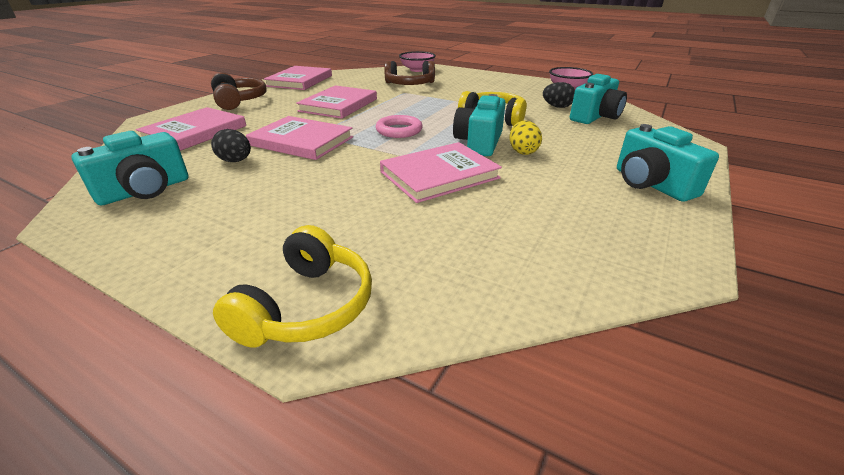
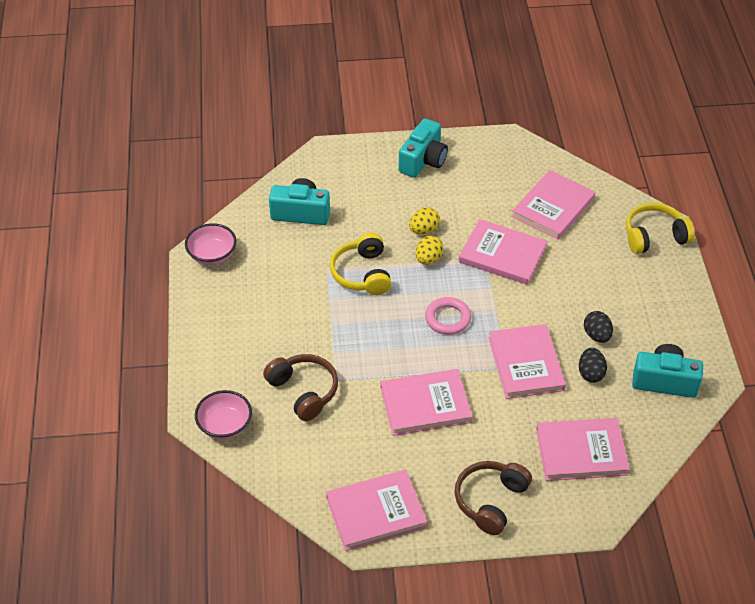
camera: 125 degrees left, 15 degrees up
(479, 143) = (428, 259): turquoise camera -> yellow egg
(480, 238) = (553, 207): none -> pink book
(557, 107) = (290, 244): black egg -> black egg (597, 335)

